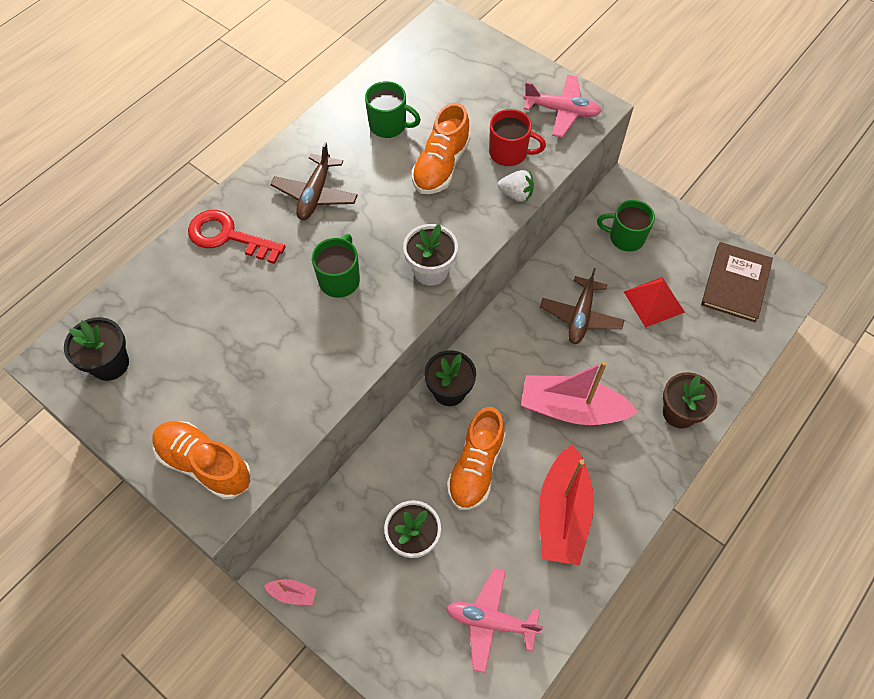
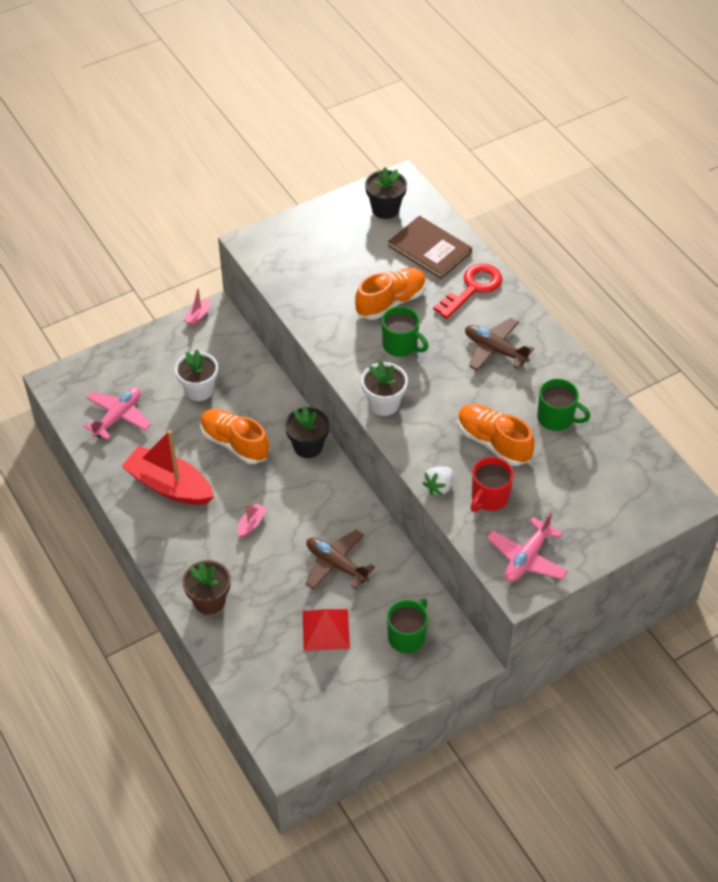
camera: 110 degrees right, 10 degrees down
(205, 464) = (283, 244): orange shoe -> orange shoe (391, 302)
(389, 125) = (556, 418): green mug -> green mug turned 105 degrees counterclockwise
(571, 409) = (251, 524): pink boat -> pink boat, size x0.42
(735, 283) = (315, 710): brown book -> brown book (429, 249)

